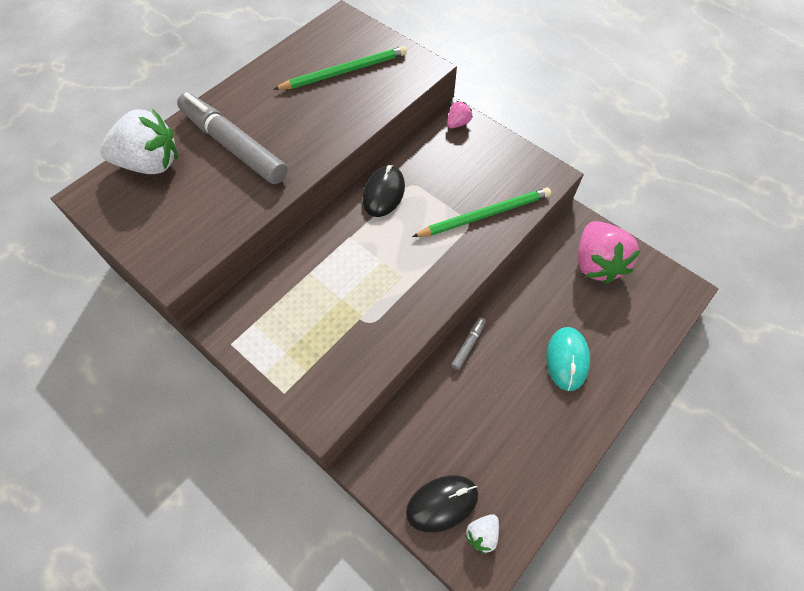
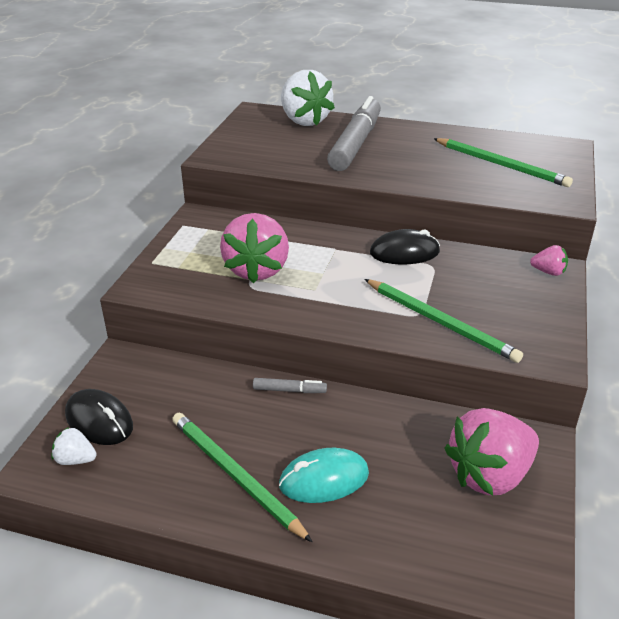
camera: 65 degrees right, 25 degrees down
(348, 308) = (256, 270): none -> pink strawberry
(543, 416) = (235, 475): none -> green pencil

